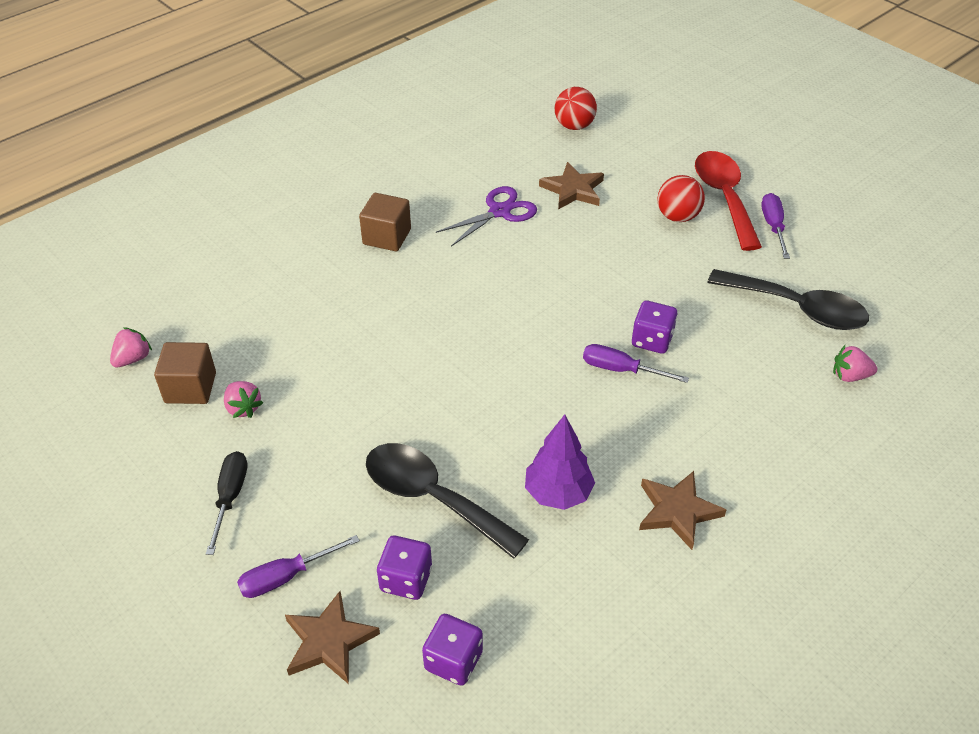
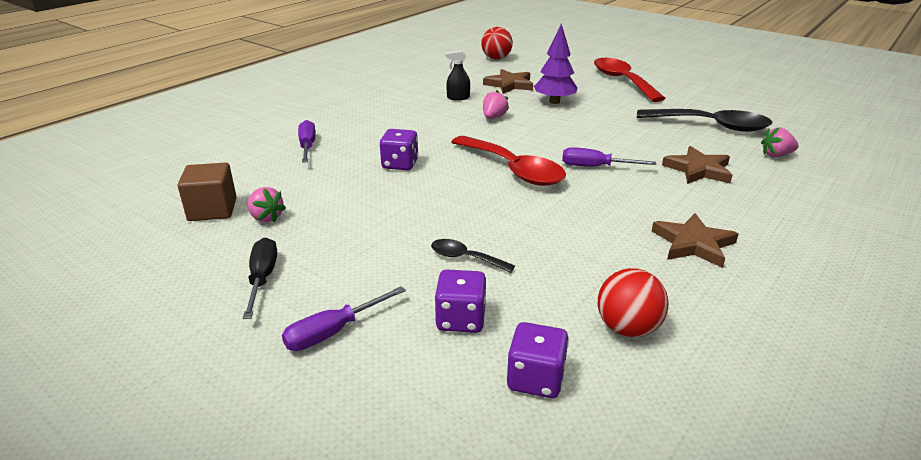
camera: 10 degrees left, 15 degrees down
(133, 359) = (154, 197): pink strawberry -> pink strawberry (494, 117)
(329, 641) = (393, 380): brown star -> brown star (698, 170)
(387, 237) = (372, 115): brown cube -> none
(432, 497) = (465, 258): black spoon -> black spoon, size x0.49
(499, 212) = (458, 98): purple scissors -> black spray bottle
(525, 363) = (514, 170): none -> red spoon
(558, 493) = (581, 243): purple tree -> purple tree (554, 102)
(652, 340) = (611, 150): purple dice -> purple dice (400, 164)
(677, 216) = (594, 91): red ball -> red ball (627, 328)
(773, 226) = (666, 91): purple screwdriver -> purple screwdriver (307, 146)

